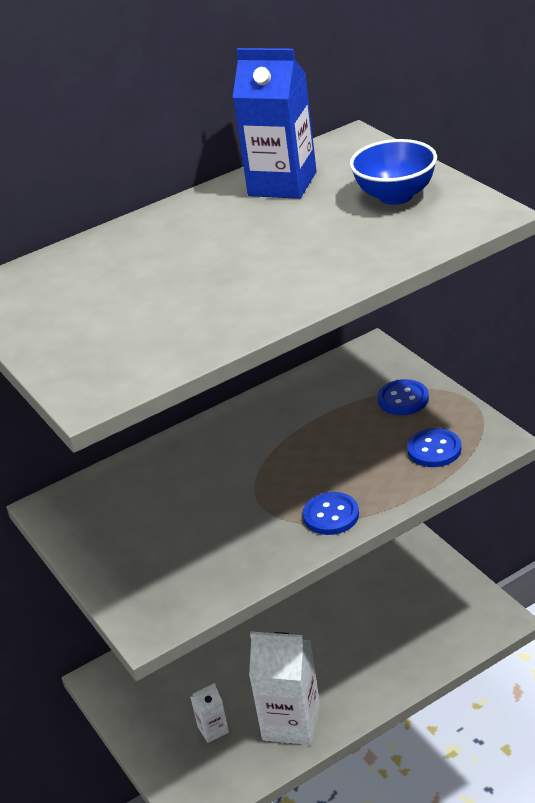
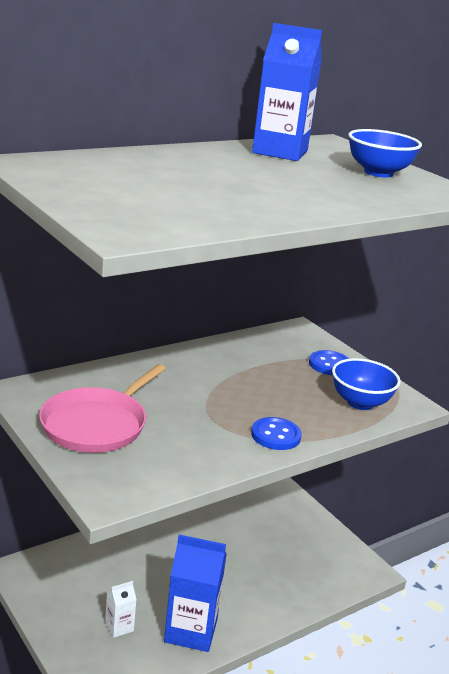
camera: 10 degrees left, 10 degrees down
(134, 537) = (97, 424): none -> pink pan
(291, 723) = (191, 630): white carton -> blue carton
(434, 449) = (360, 402): blue button -> blue bowl

